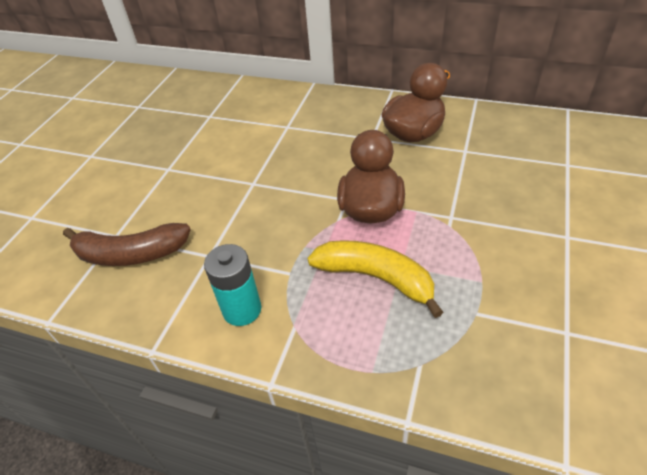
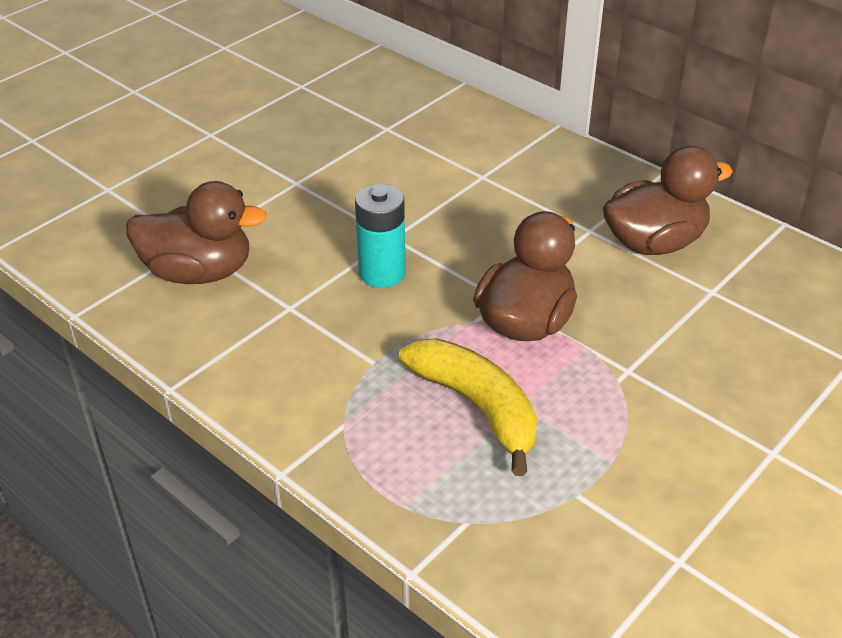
camera: 20 degrees right, 5 degrees down
(130, 254) = (199, 272): brown banana -> brown duck
(242, 310) = (293, 382): turquoise battery -> turquoise battery (382, 273)

